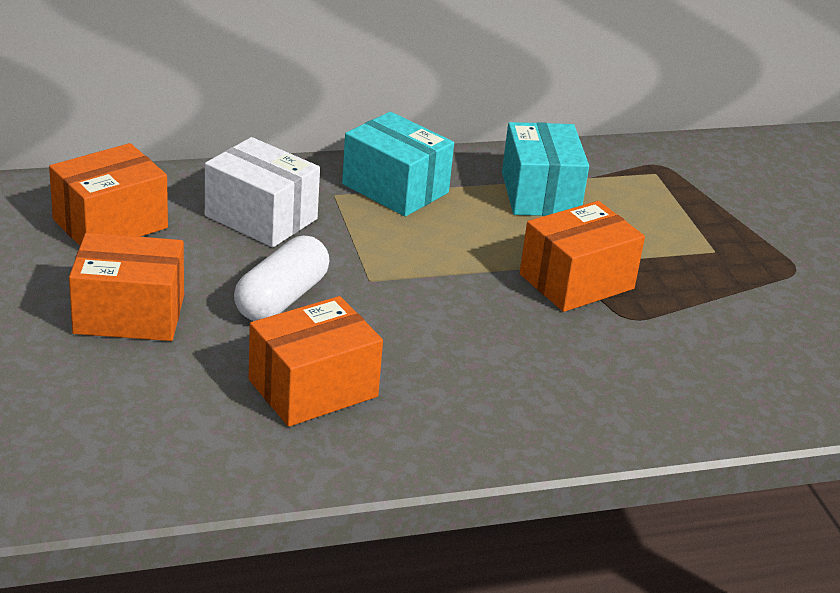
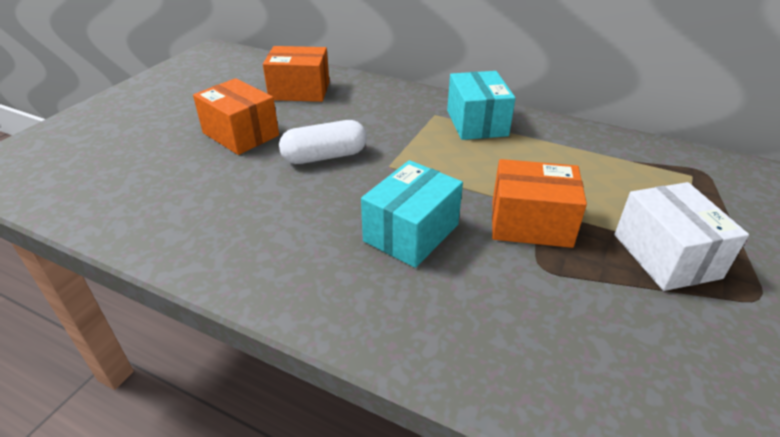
camera: 45 degrees right, 5 degrees up
(261, 217) = (377, 112): white box -> white box (666, 256)
(313, 388) = (265, 213): orange box -> none
(540, 194) = (575, 158): turquoise box -> turquoise box (411, 233)

